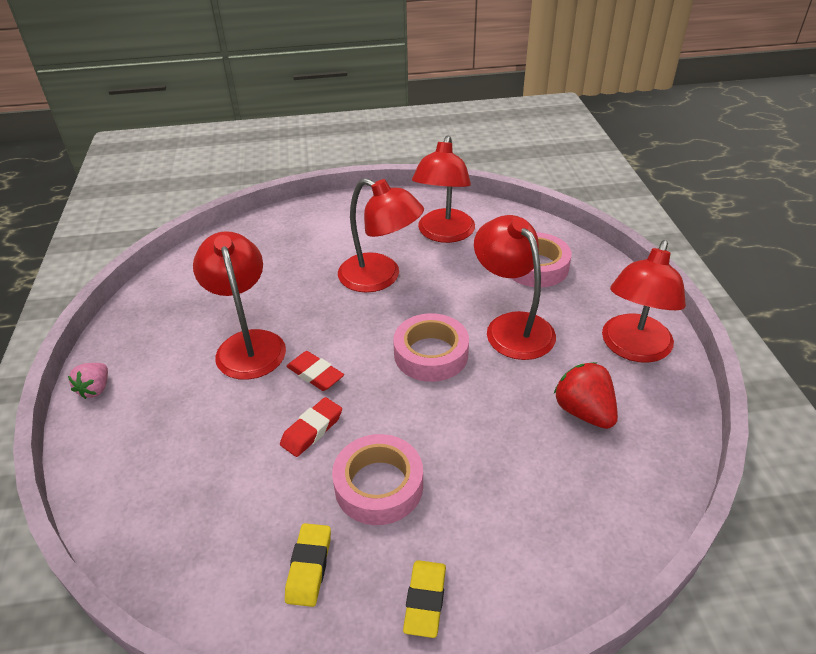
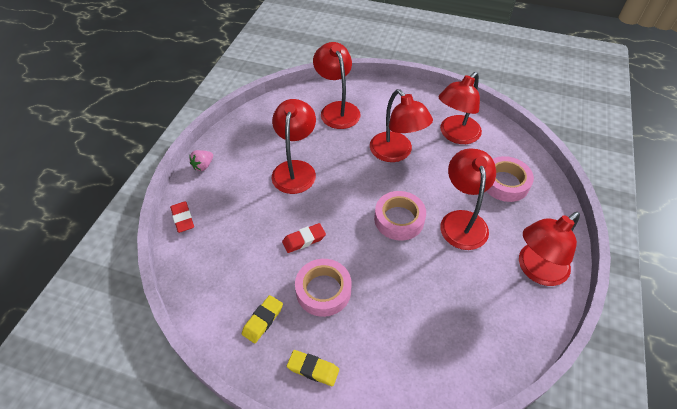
camera: 25 degrees right, 10 degrees up
(269, 252) = (337, 109): none -> red lamp
(315, 374) = (323, 205): red eraser -> red eraser (183, 219)
(425, 600) = (313, 369): yellow eraser -> yellow eraser turned 75 degrees clockwise
(584, 412) = (474, 299): red strawberry -> none

